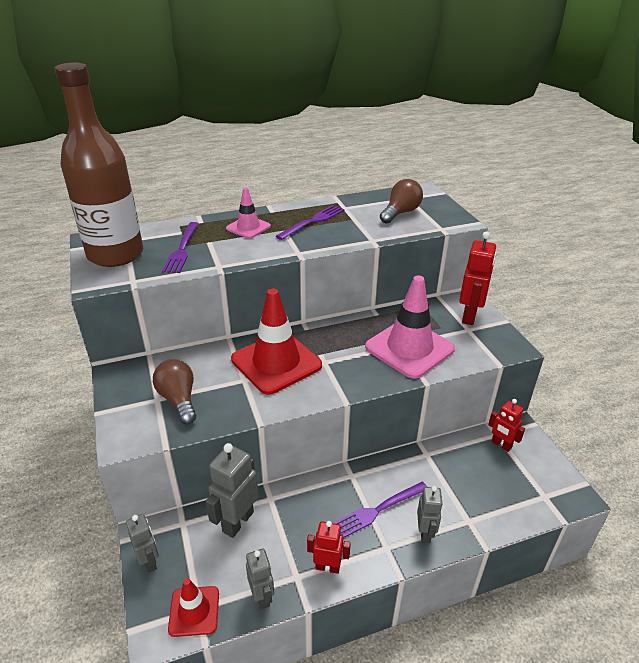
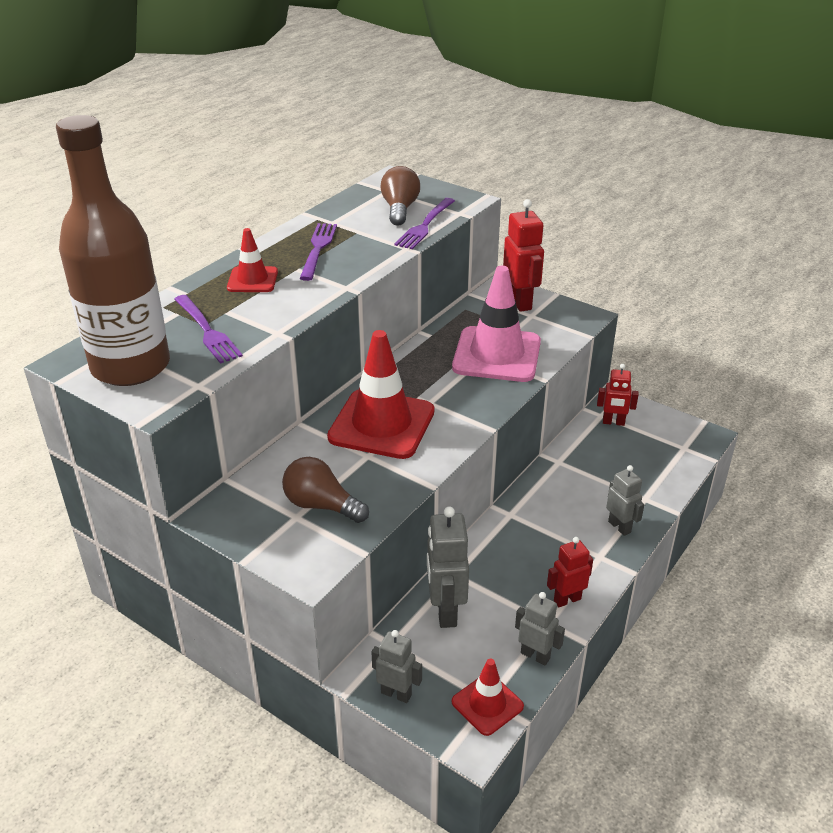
camera: 35 degrees left, 0 degrees up
(248, 227) = (252, 280): pink traffic cone -> red traffic cone
(378, 510) = (563, 530): purple fork -> purple fork (425, 225)

